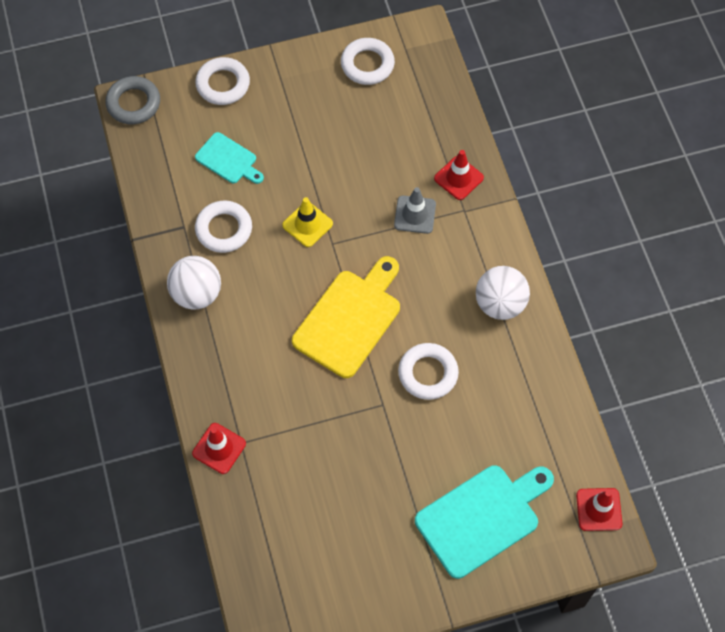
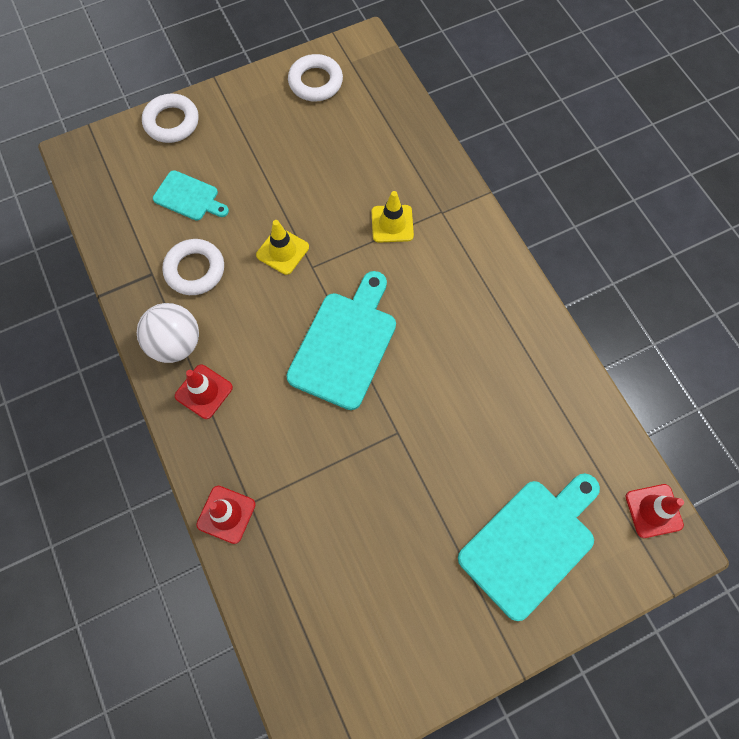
camera: 10 degrees left, 5 degrees up
(133, 103) = (81, 154): grey ring -> none
(350, 319) = (345, 344): yellow cutting board -> turquoise cutting board
(415, 215) = (392, 224): grey traffic cone -> yellow traffic cone
(428, 373) = (439, 390): white ring -> none
(458, 178) = (429, 180): red traffic cone -> red traffic cone (204, 391)
(500, 304) = (499, 302): white ball -> none

